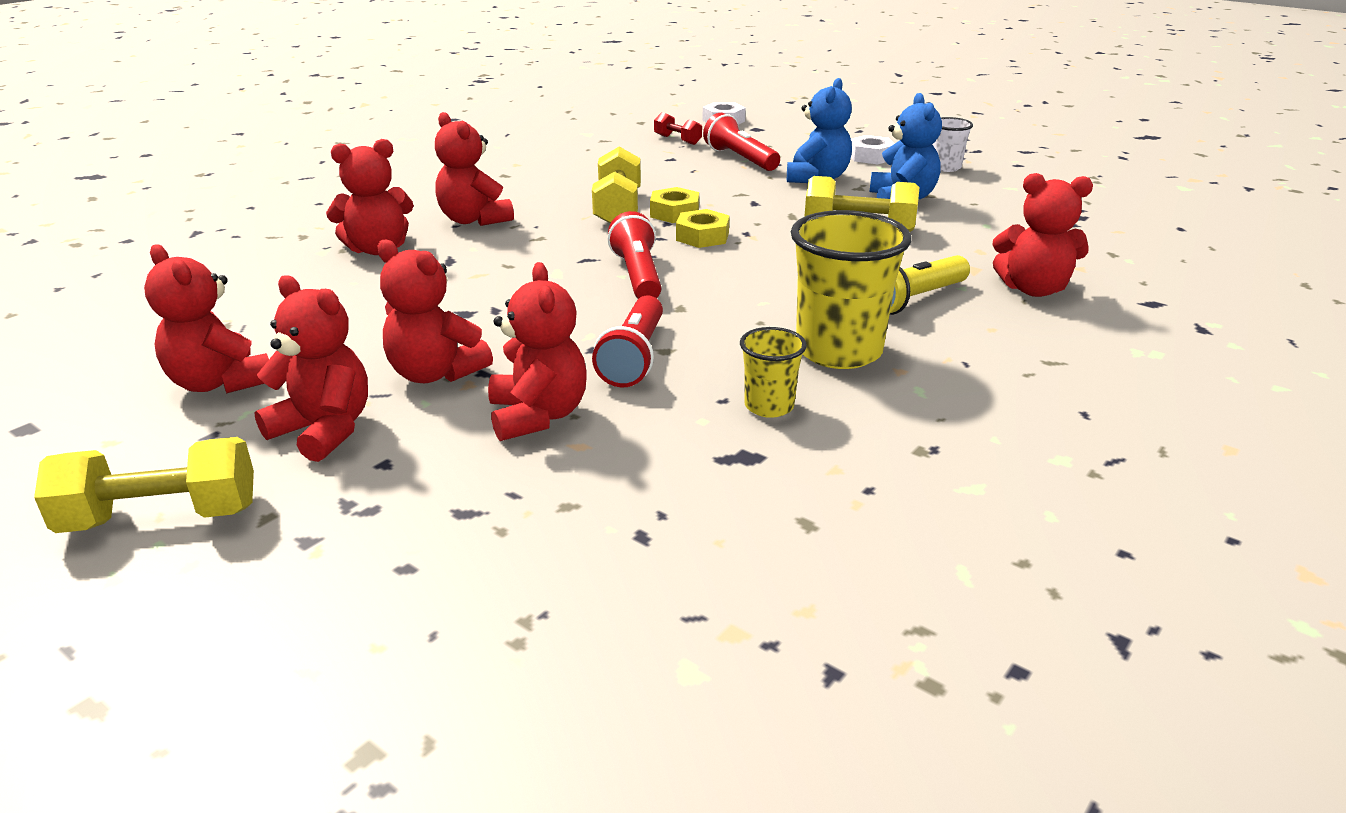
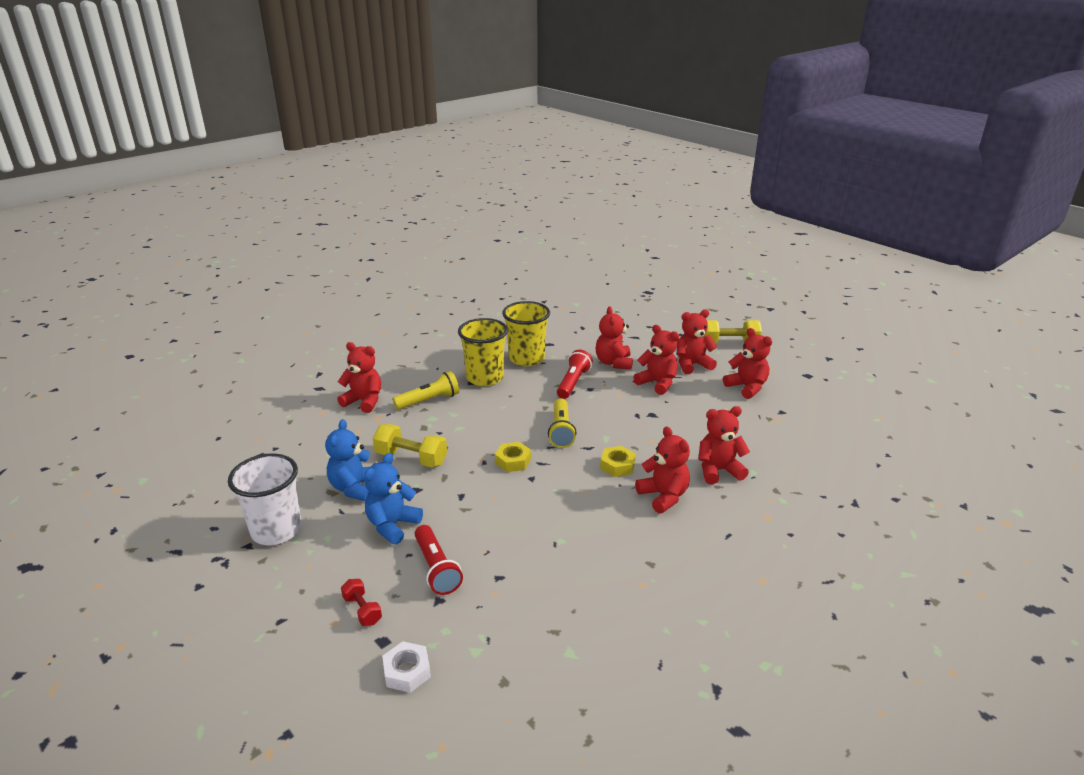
camera: 170 degrees left, 0 degrees up
(324, 430) = (692, 365): red teddy bear -> red teddy bear turned 120 degrees clockwise
(618, 208) = (561, 499): yellow dumbbell -> none
(638, 276) = (561, 431): red flashlight -> yellow flashlight
(674, 213) = (522, 489): yellow nut -> yellow nut (617, 465)
(677, 140) = (478, 621): red dumbbell -> red dumbbell (362, 610)
(769, 406) = (526, 358): yellow cup -> yellow cup, size x1.91
(870, 156) = (320, 558): white nut -> none
(945, 167) = (276, 530): white cup -> white cup, size x1.91

